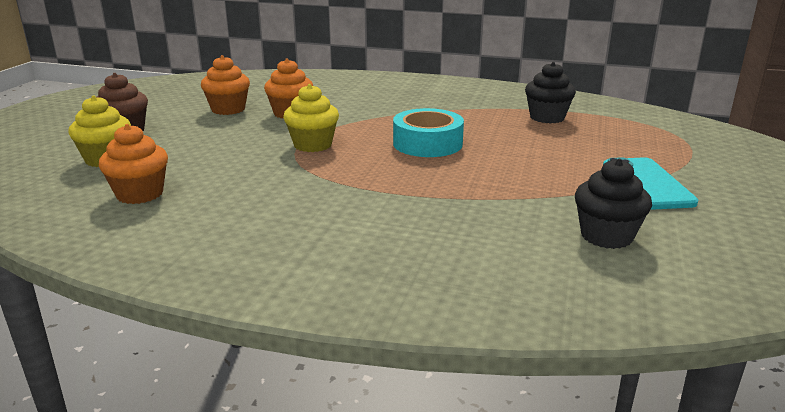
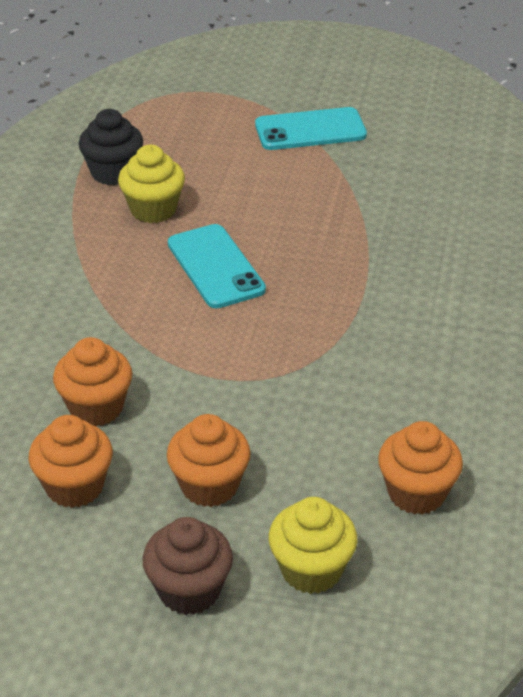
camera: 95 degrees left, 15 degrees up
(202, 137) = (209, 486): none -> orange cupcake
(313, 145) = (230, 365): yellow cupcake -> yellow cupcake (153, 209)
(427, 143) = (215, 267): turquoise tape -> turquoise phone
(606, 236) = (426, 164): black cupcake -> none

